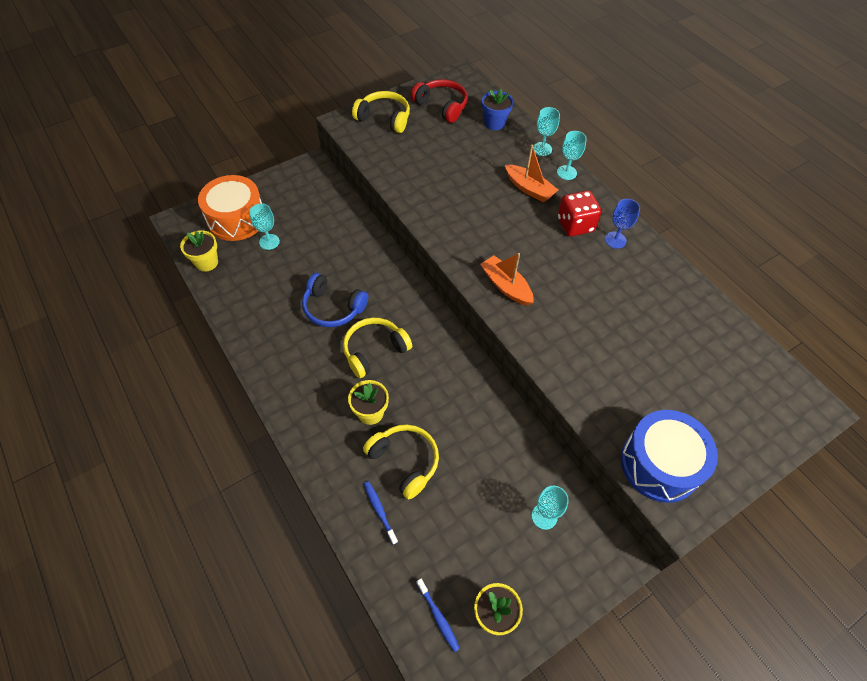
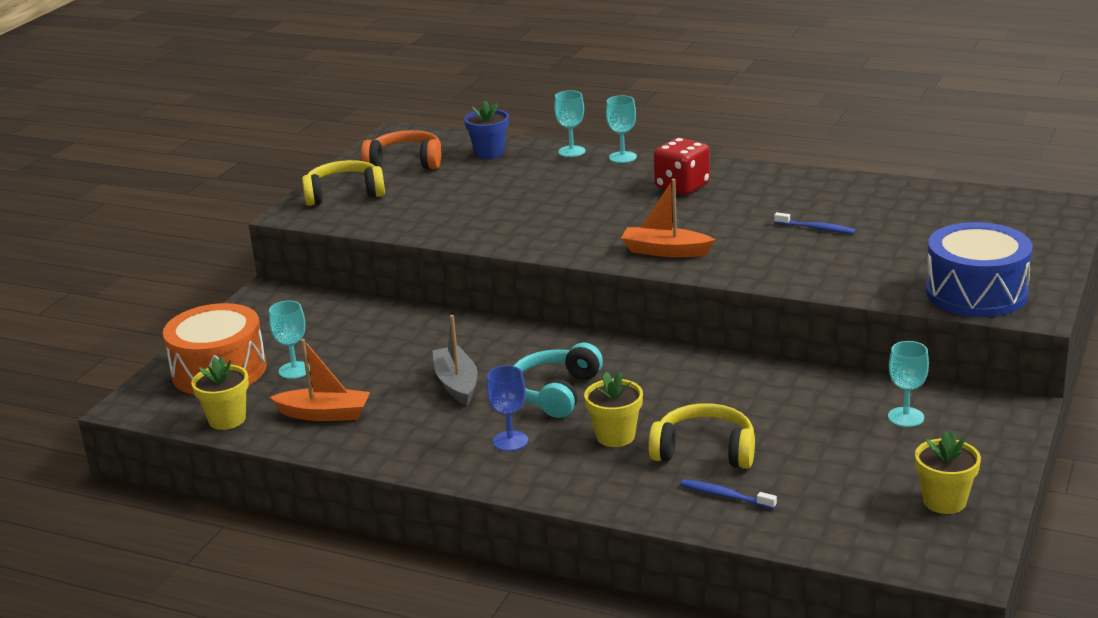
camera: 30 degrees left, 30 degrees down
(333, 307) = (457, 384): blue headphones -> grey boat
(374, 350) = (556, 392): yellow headphones -> turquoise headphones
(438, 617) = (890, 531): blue toothbrush -> blue toothbrush (816, 228)
(441, 106) = (405, 162): red headphones -> orange headphones
(529, 189) = (596, 182): orange boat -> orange boat (324, 414)
(615, 240) = (738, 181): blue goblet -> blue goblet (510, 441)

